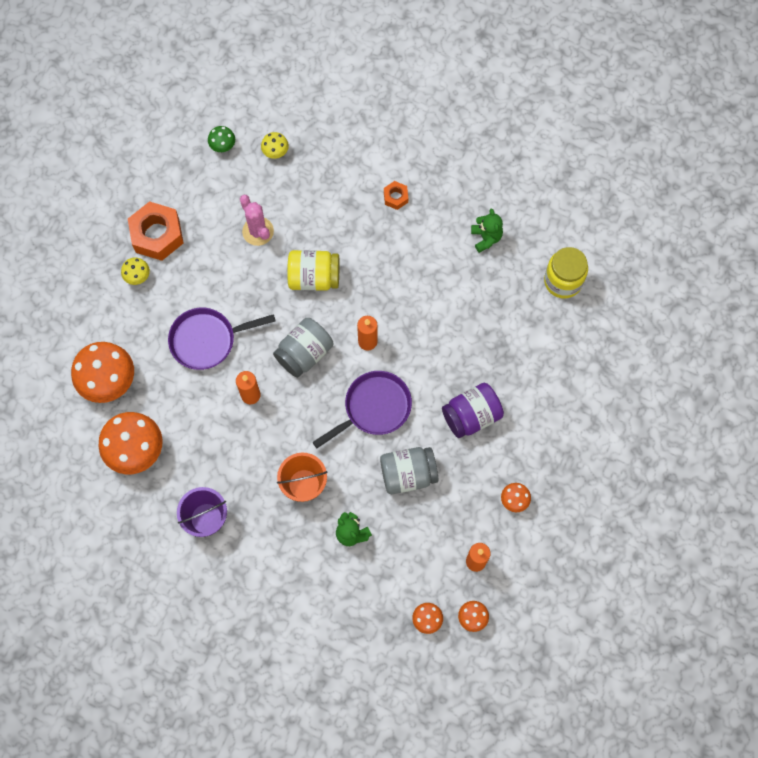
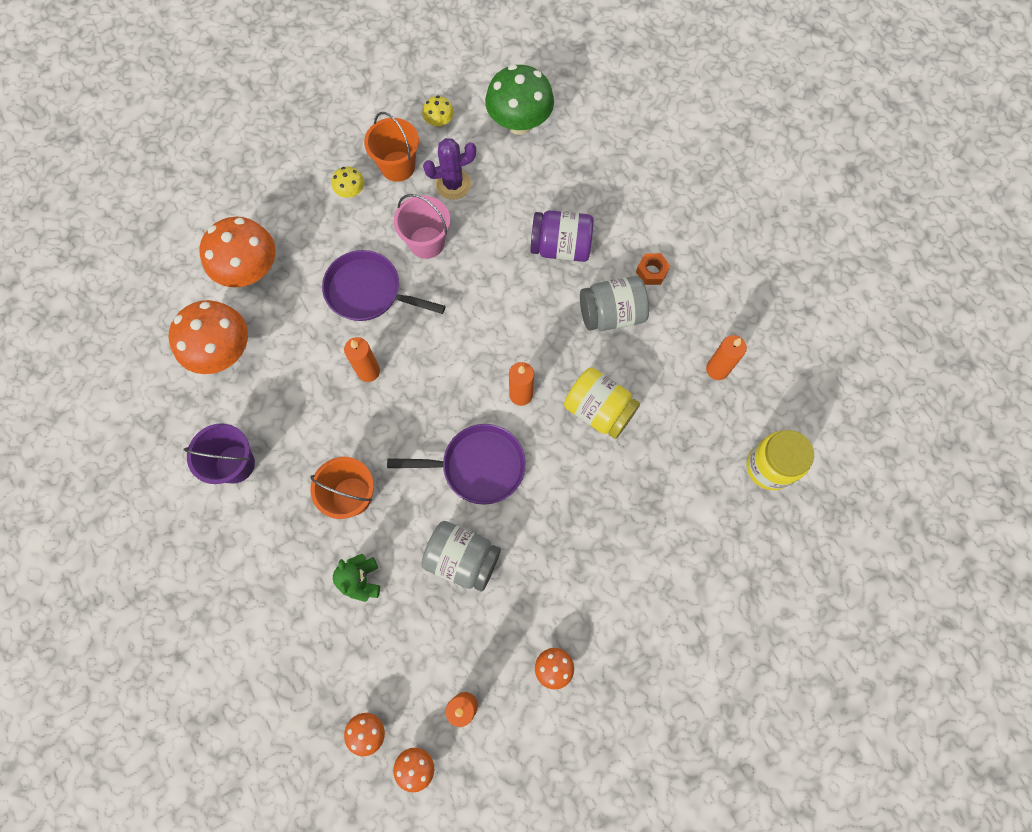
camera: 35 degrees right, 0 degrees up
(157, 235) = (397, 166): orange nut -> orange bucket
(208, 223) = (453, 184): none -> purple cactus
(222, 278) = (426, 242): none -> pink bucket
(223, 146) = (519, 123): green mushroom -> green mushroom, size x2.12
(258, 231) = (493, 220): pink cactus -> none
(275, 152) = (565, 158): yellow mushroom -> yellow mushroom (439, 122)
(304, 353) = (450, 365): grey jar -> grey jar (611, 314)
(314, 277) = (514, 298): yellow jar -> yellow jar (598, 410)
(471, 416) = (572, 543): purple jar -> purple jar (561, 247)
(486, 238) = (717, 369): green teddy bear -> orange candle

